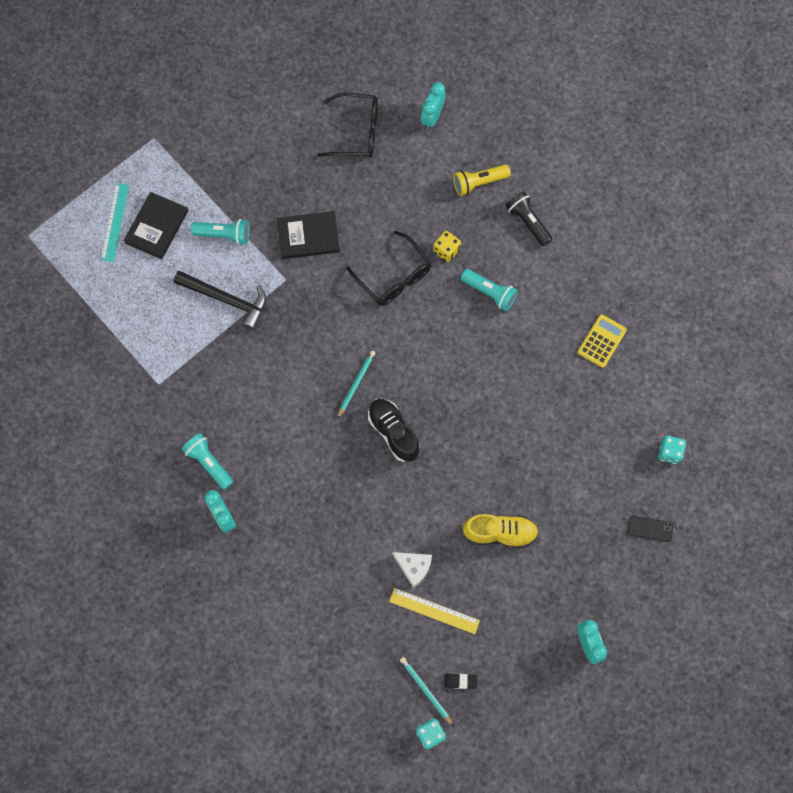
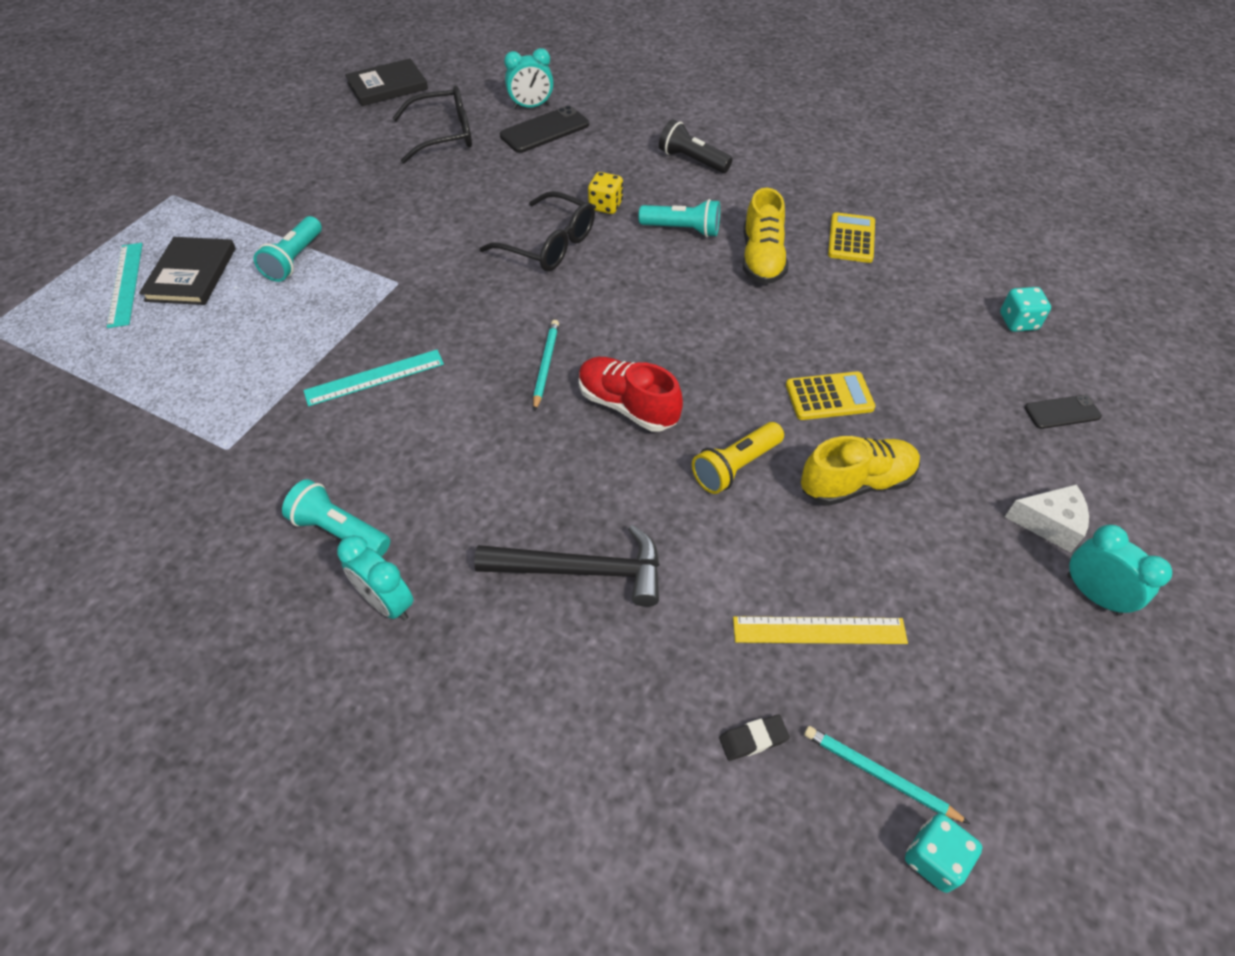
camera: 20 degrees left, 20 degrees down
(224, 235) = (294, 260): turquoise flashlight -> turquoise flashlight turned 120 degrees clockwise
(226, 299) = (316, 323): black hammer -> black hammer (582, 570)
(252, 358) = (374, 378): none -> turquoise ruler
(308, 236) = (415, 234): black book -> black book (387, 86)
(393, 432) = (627, 406): black shoe -> red shoe
(414, 567) = (750, 575): white cheese -> white cheese (1049, 523)
(432, 117) = (531, 106): turquoise clock -> turquoise clock turned 105 degrees counterclockwise
(432, 151) = (545, 130): none -> black phone
(460, 681) = (930, 733): black eraser -> black eraser (753, 739)
(479, 183) = (614, 143): yellow flashlight -> yellow flashlight (735, 467)
(516, 468) = (829, 396): none -> yellow calculator
(531, 339) = (762, 259): none -> yellow shoe

